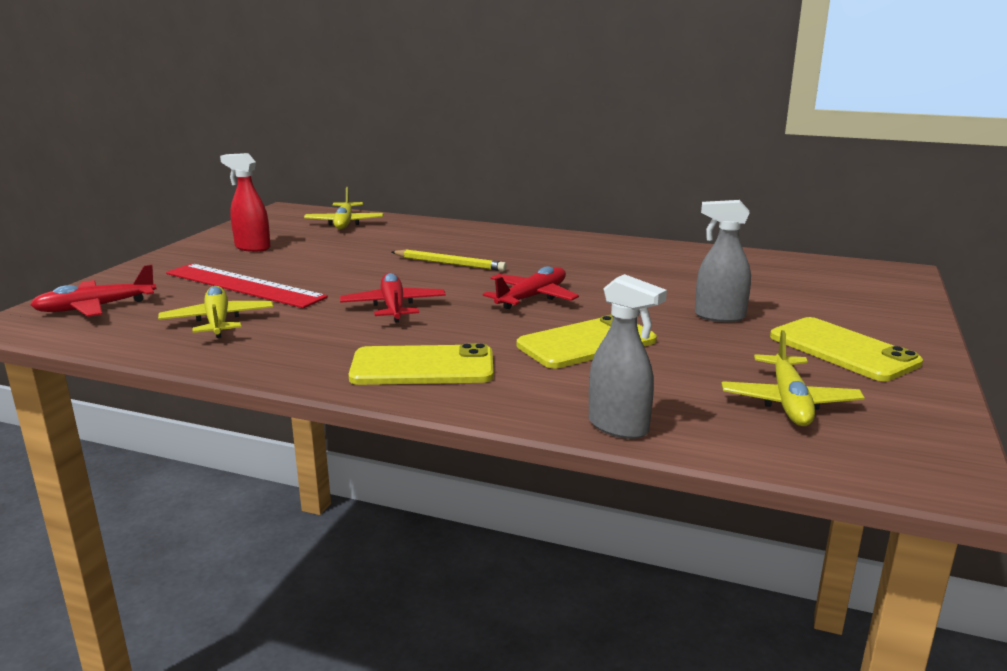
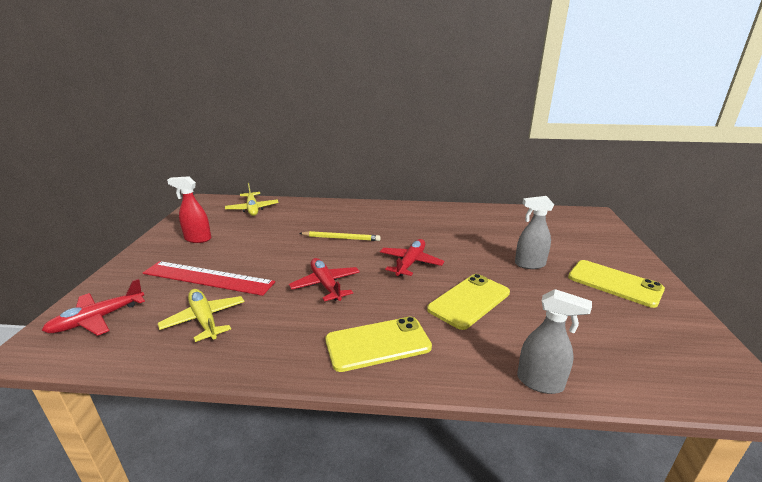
camera: 15 degrees left, 5 degrees up
(789, 402) = (620, 337): yellow plane -> none

